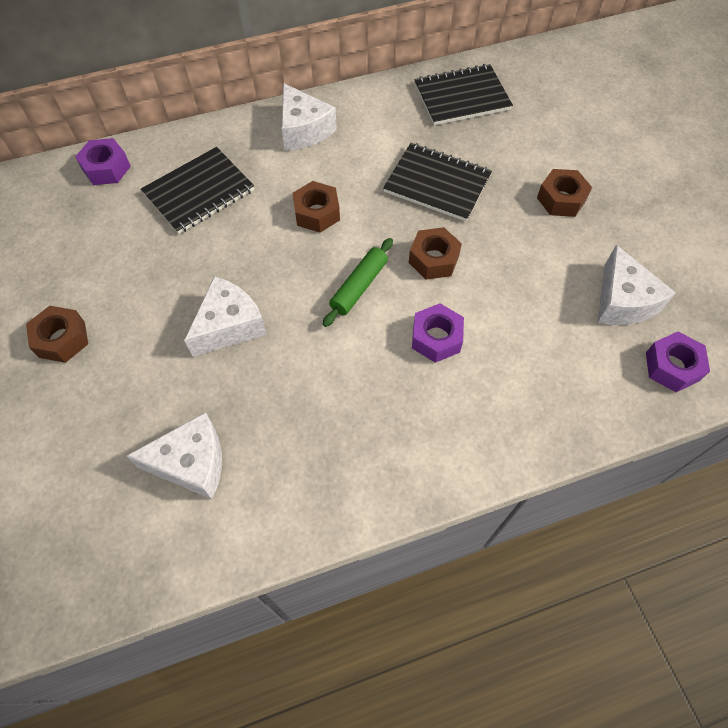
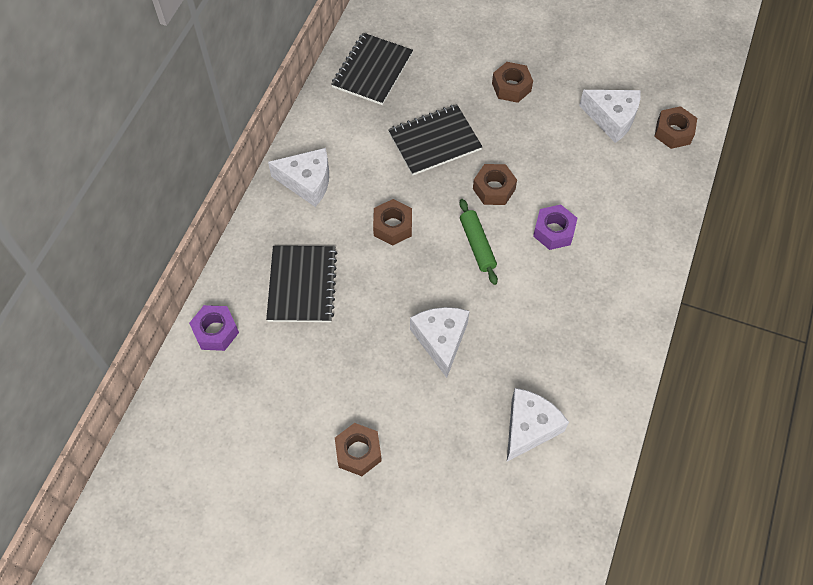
camera: 50 degrees left, 0 degrees up
(672, 366) = (673, 132): purple nut -> brown nut

